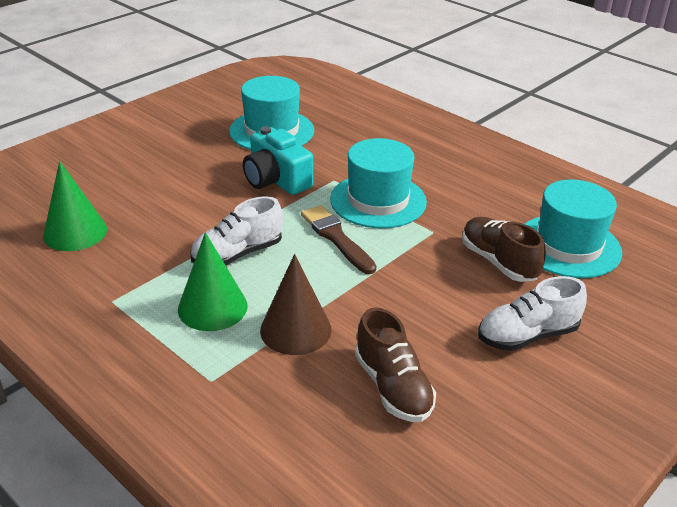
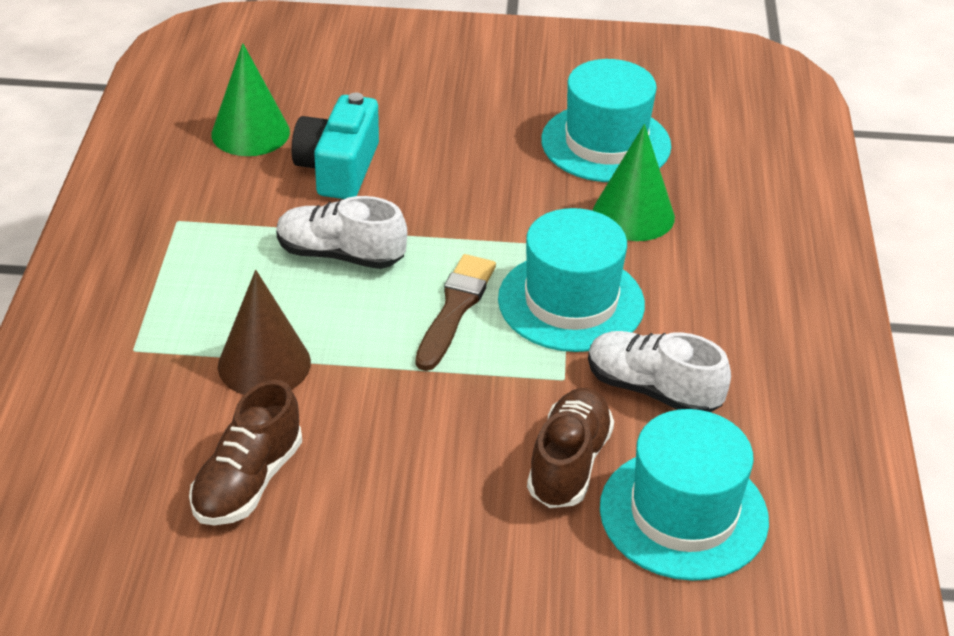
camera: 50 degrees right, 5 degrees up
(212, 307) = (237, 288): green cone -> green cone (633, 214)
(276, 180) = (509, 203): turquoise camera -> turquoise camera (338, 168)
(527, 335) = (449, 552): white shoe -> white shoe (653, 390)

